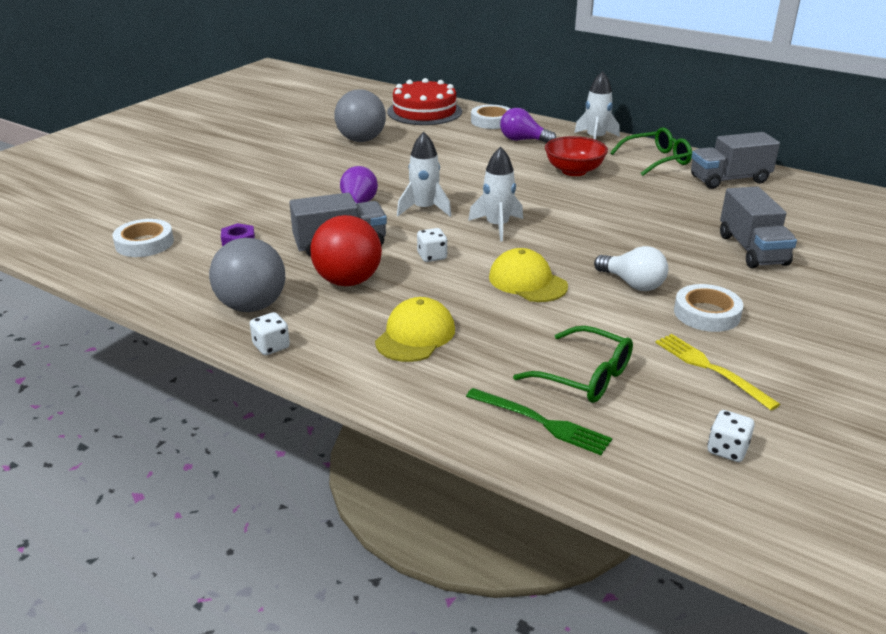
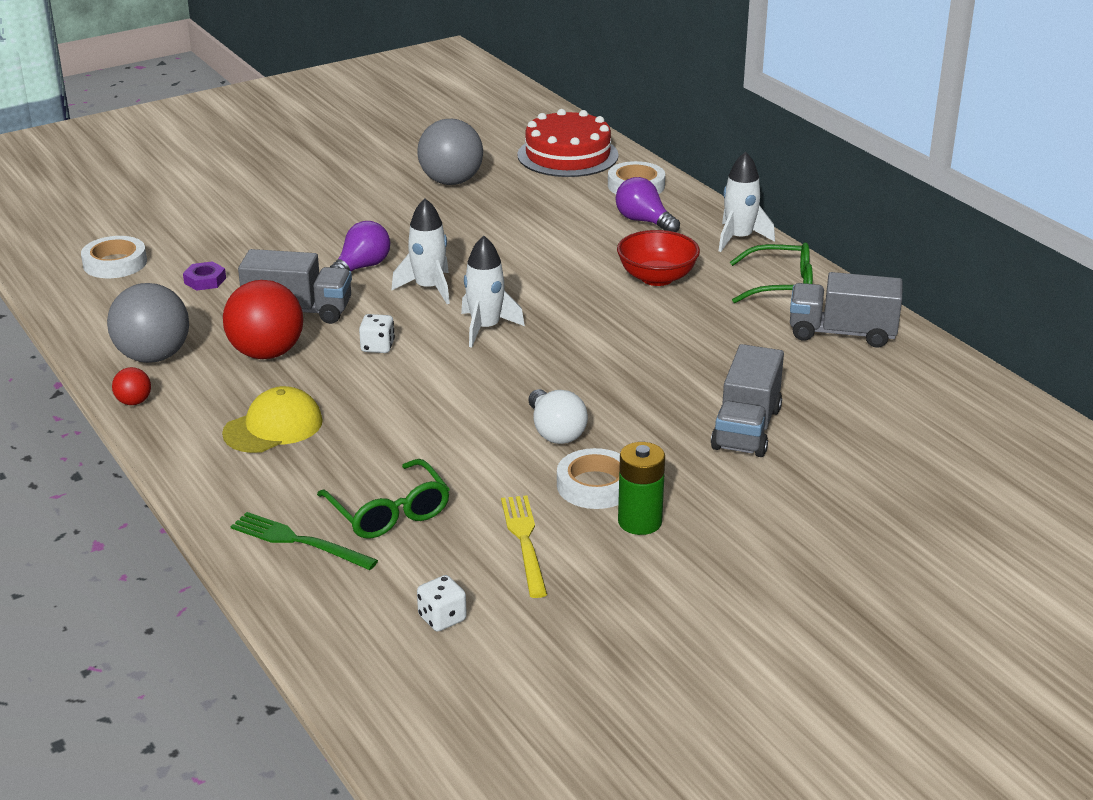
camera: 25 degrees right, 0 degrees up
(271, 346) = (134, 402): white dice -> red ball
(527, 282) = (445, 400): yellow cap -> none
(541, 422) = (299, 541): green fork -> green fork turned 150 degrees clockwise
(769, 330) = (639, 522): none -> green battery

